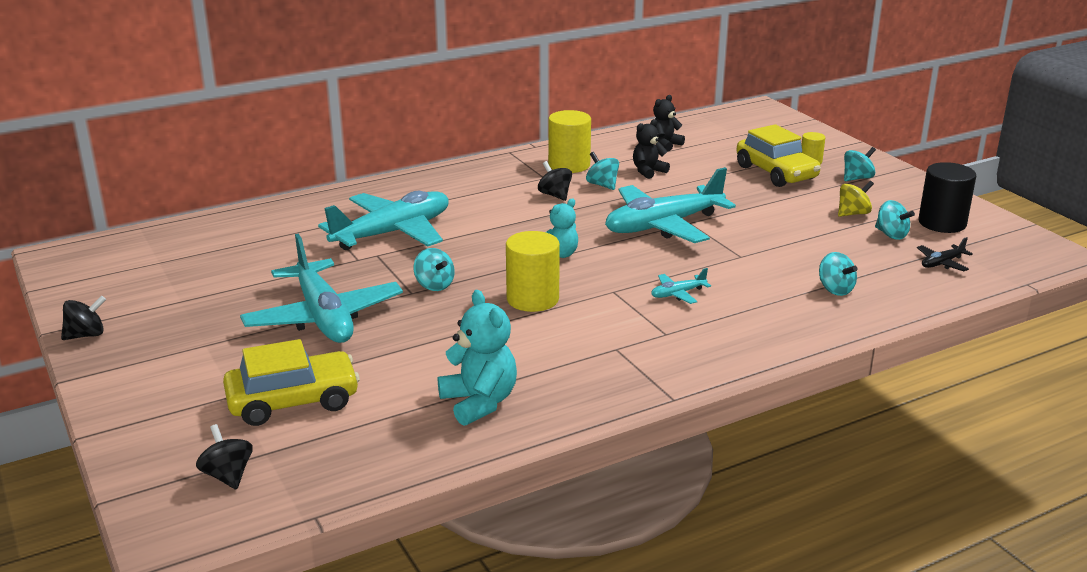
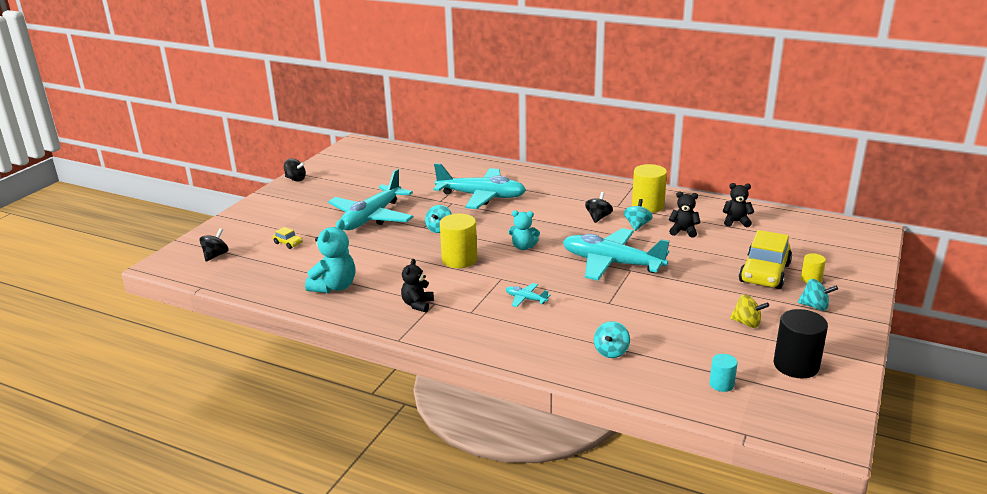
camera: 55 degrees right, 0 degrees up
(293, 401) = (288, 243): yellow car -> yellow car, size x0.43
(605, 360) = (417, 304): none -> black teddy bear
(891, 235) = (736, 349): turquoise spinning top -> none
(942, 263) = (721, 384): black plane -> turquoise cylinder

